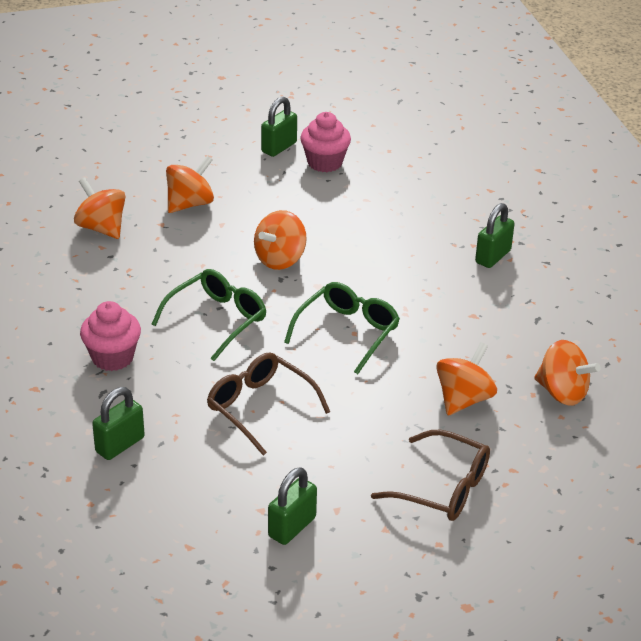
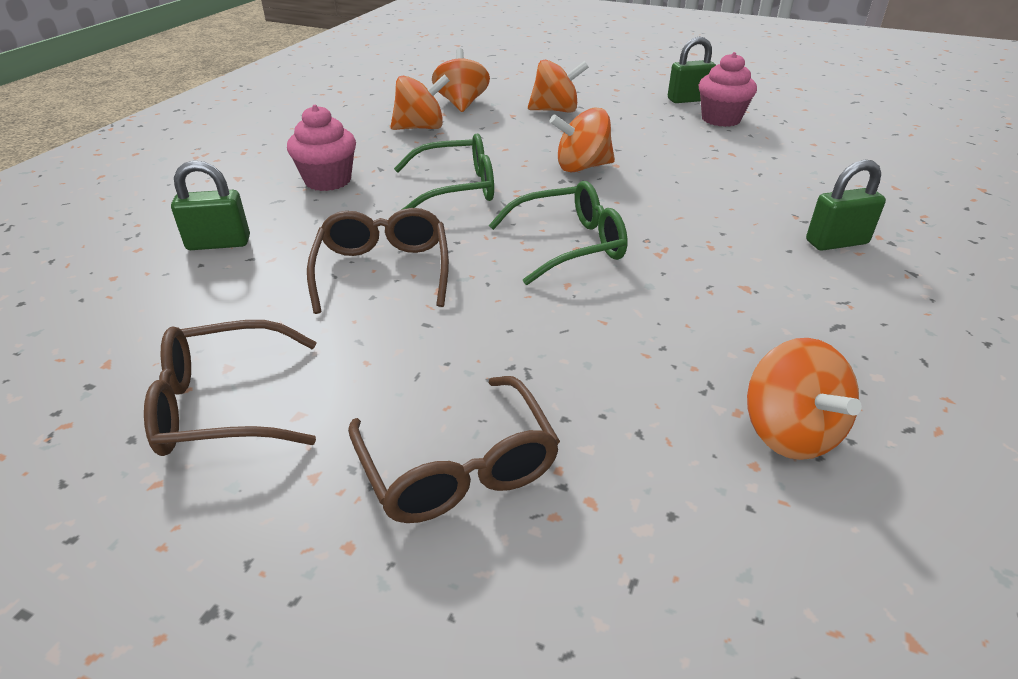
camera: 40 degrees right, 0 degrees up
(292, 527) = (223, 405): green padlock -> brown glasses
(463, 399) = (625, 370): orange spinning top -> orange spinning top (421, 128)

